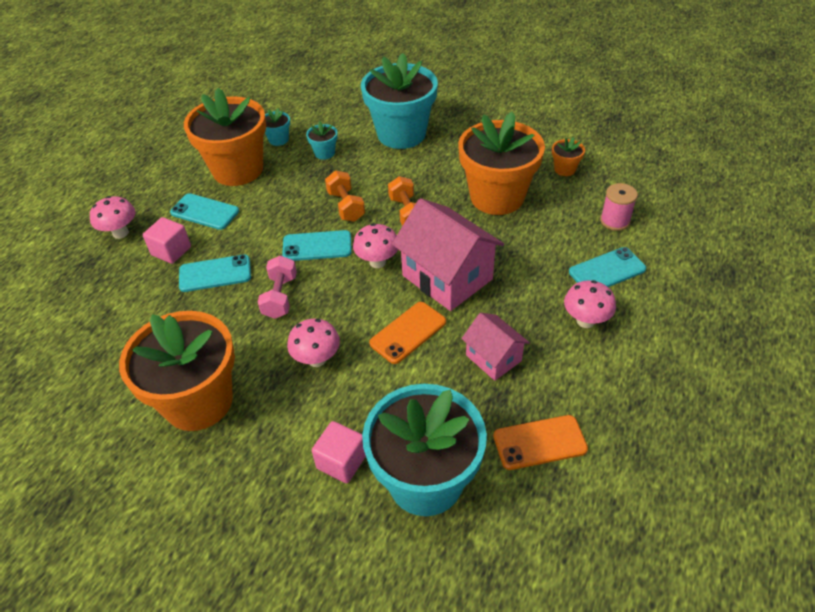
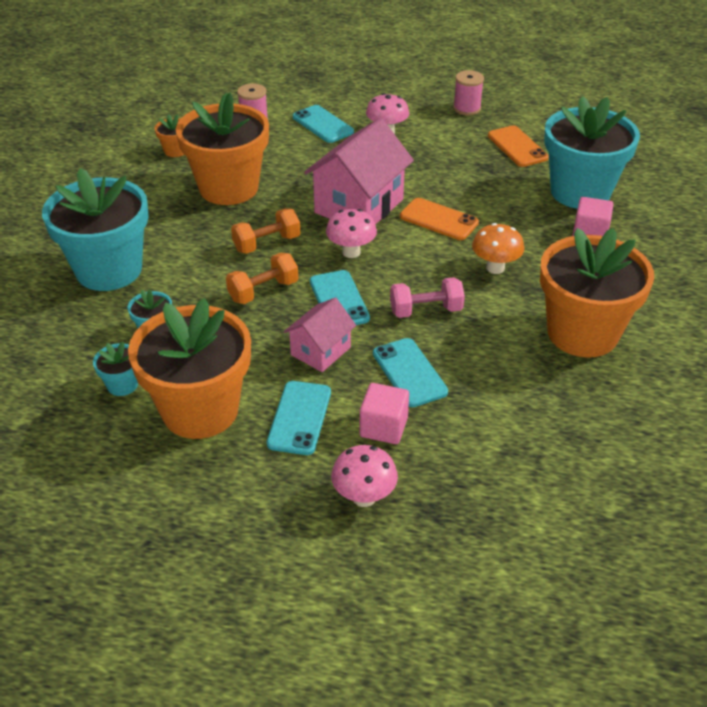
camera: 105 degrees left, 5 degrees down
(317, 359) = (495, 268): pink mushroom -> orange mushroom
(493, 358) = (447, 172): pink house -> pink house (320, 351)
(641, 411) = (467, 108): none -> pink spool

